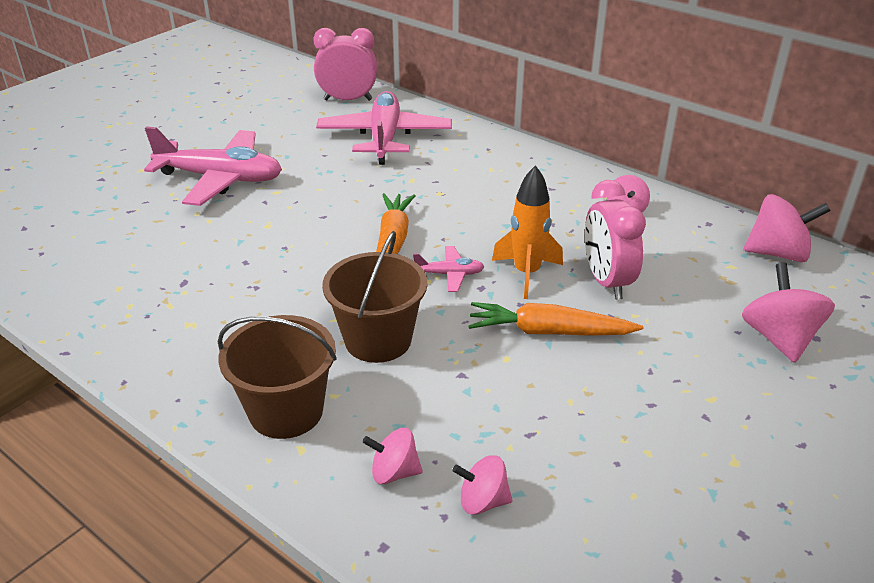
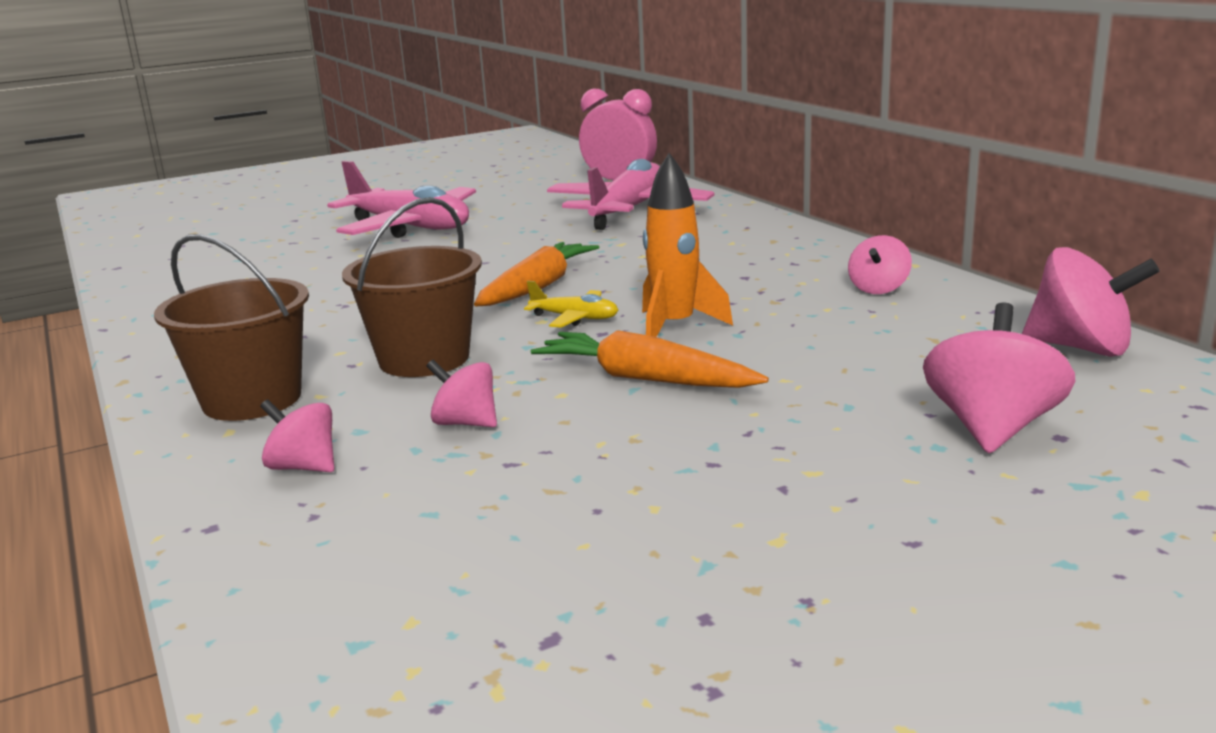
camera: 25 degrees right, 15 degrees down
(449, 274) = (575, 318): pink plane -> yellow plane
(482, 501) = (375, 511): pink spinning top -> pink spinning top (465, 423)
(606, 281) = (778, 345): pink clock -> none

